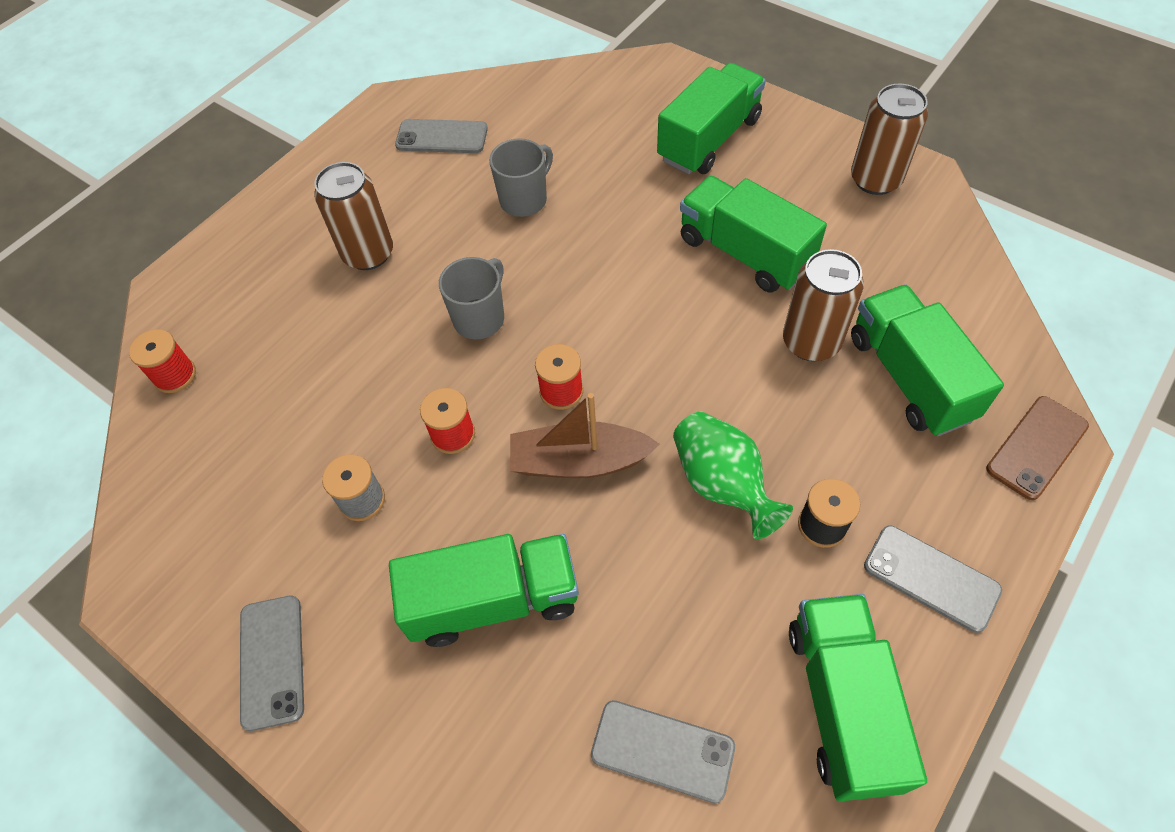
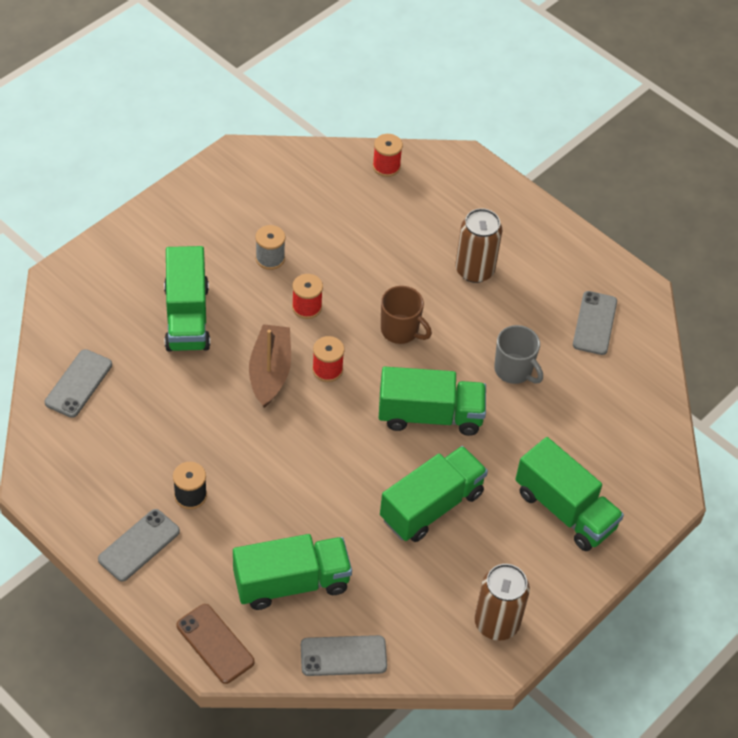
camera: 90 degrees right, 5 degrees down
(272, 661) = (179, 215): grey phone -> grey phone (343, 656)
(480, 318) = (400, 331): grey mug -> brown mug
(722, 484) = (233, 447): green vase -> none
(811, 342) = (337, 528): brown can -> none
(841, 704) = (78, 474): green truck -> green truck (430, 415)

